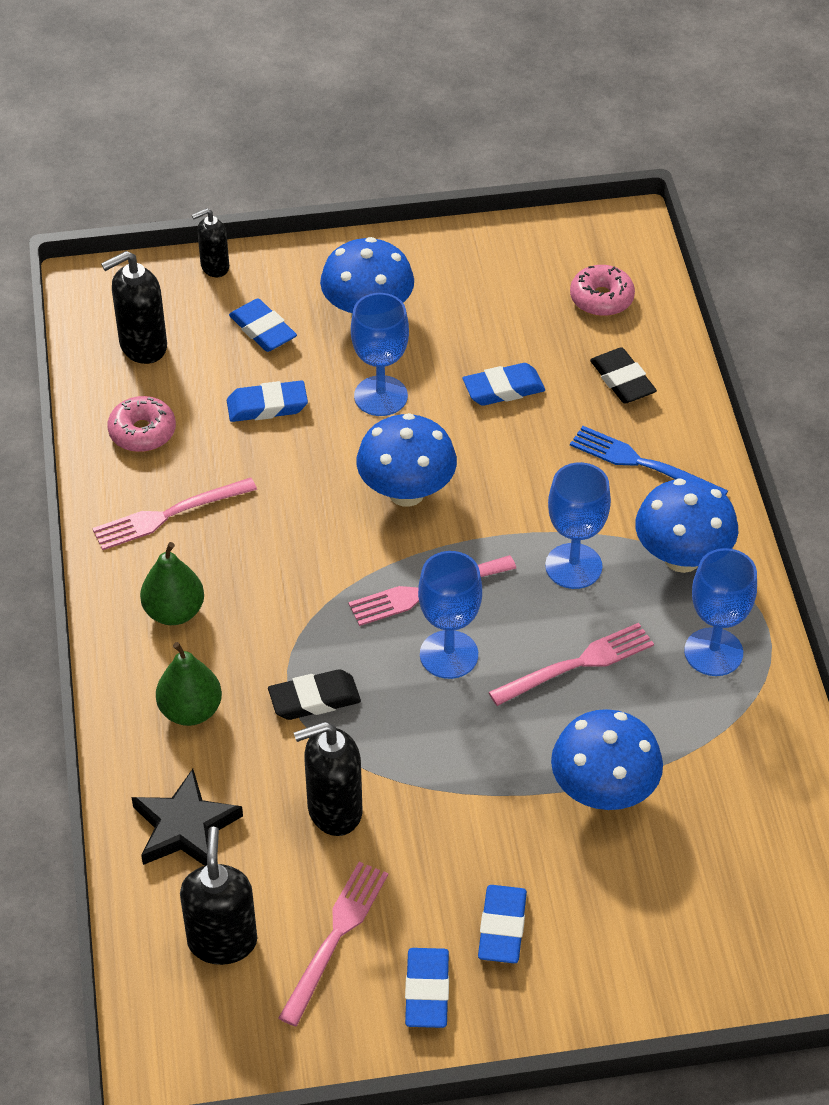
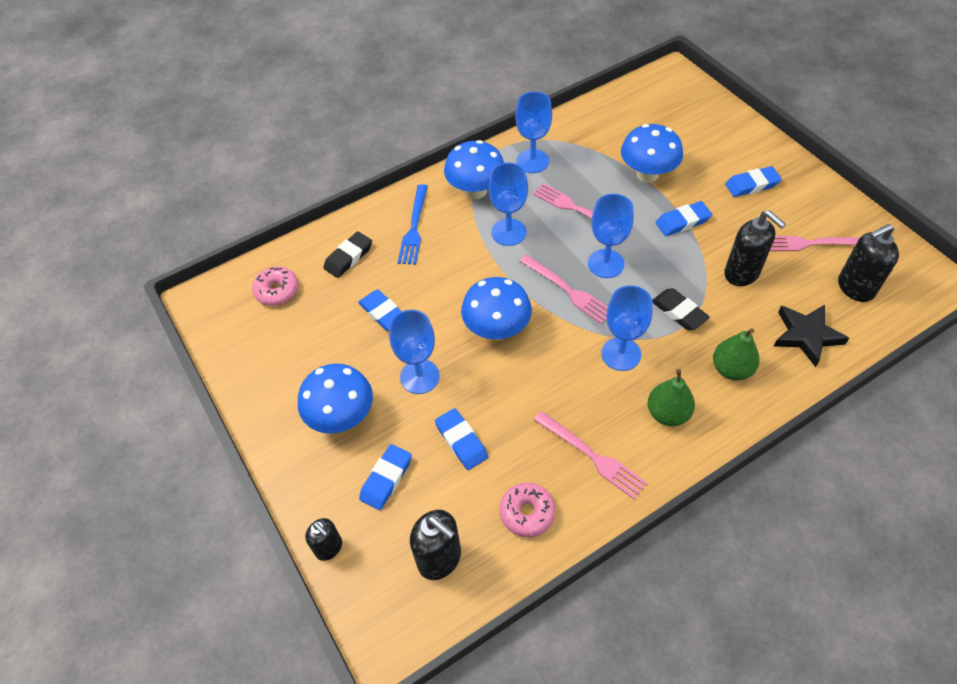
camera: 110 degrees left, 5 degrees up
(288, 604) = (621, 354): none -> blue goblet
(427, 991) = (808, 199): blue eraser -> blue eraser (682, 221)

